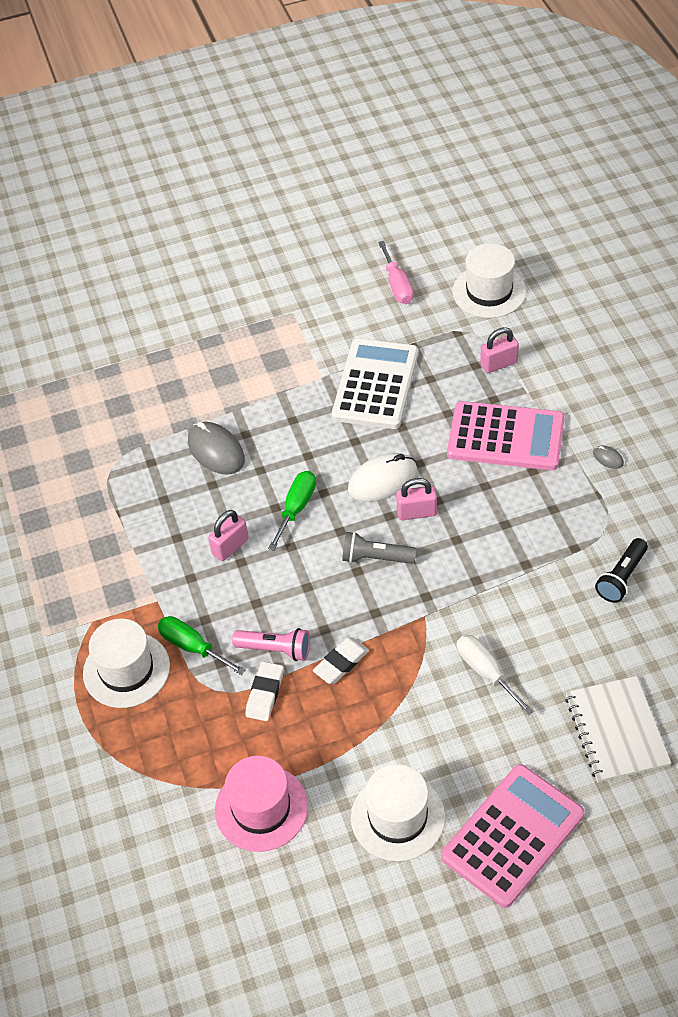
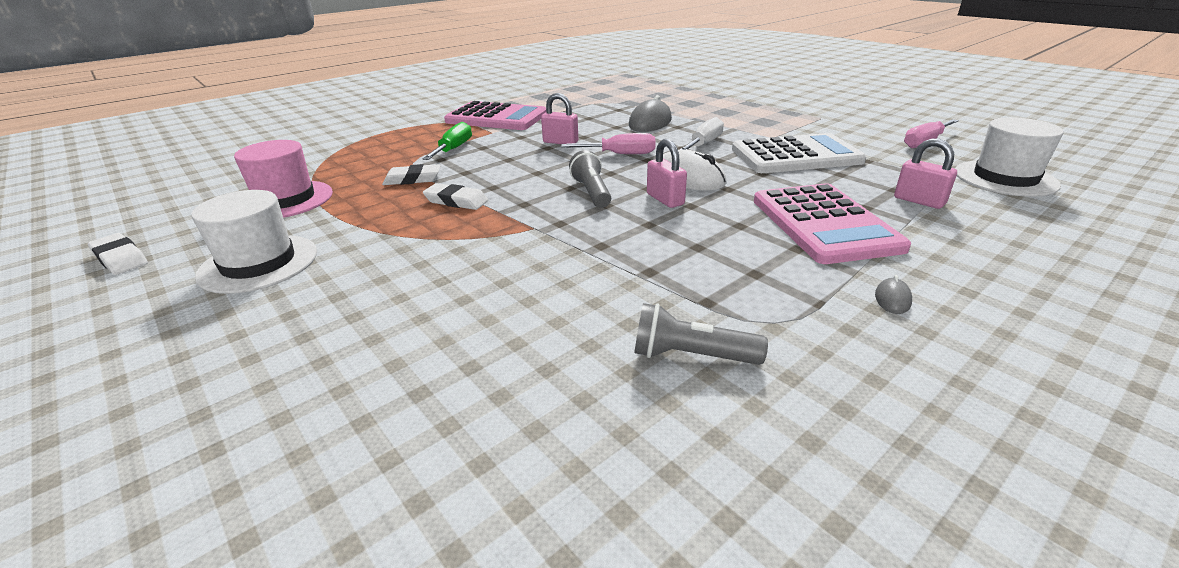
camera: 65 degrees right, 20 degrees down
(126, 670) = (425, 136): white hat -> none
(276, 649) = (462, 174): pink flashlight -> none
(296, 508) = (620, 154): green screwdriver -> pink screwdriver
(336, 931) = (120, 258): none -> white eraser
(486, 672) = (469, 277): white screwdriver -> white screwdriver (704, 144)
(512, 835) = (206, 347): pink calculator -> pink calculator (496, 118)
(616, 730) = (389, 412): white notebook -> none
(621, 578) = (690, 355): black flashlight -> grey flashlight

